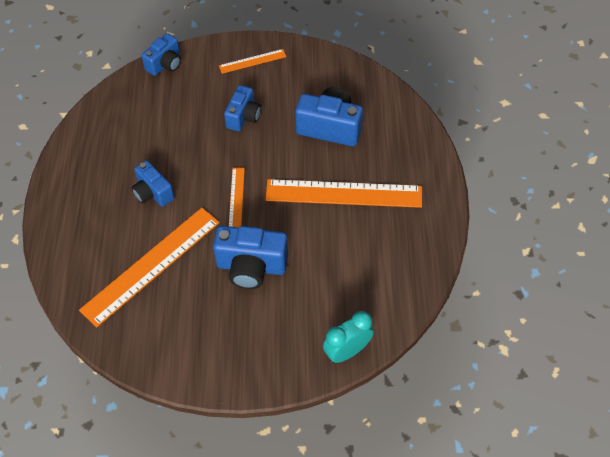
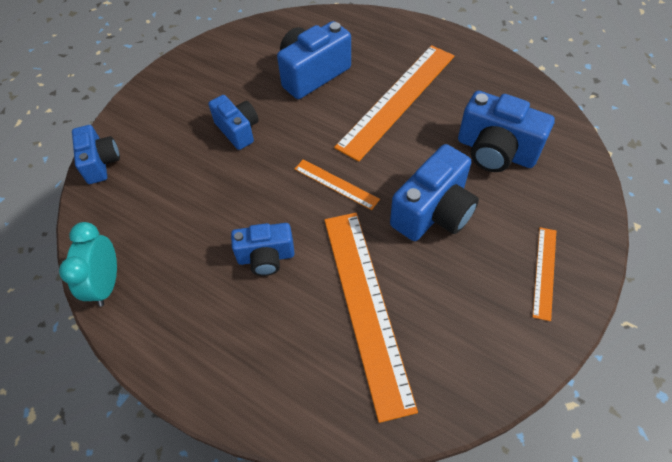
camera: 55 degrees left, 0 degrees up
(252, 61) = (175, 91): orange ruler -> orange ruler (544, 272)
(337, 280) = (495, 151): none -> blue camera
(347, 351) = (584, 182): turquoise clock -> turquoise clock (106, 284)

